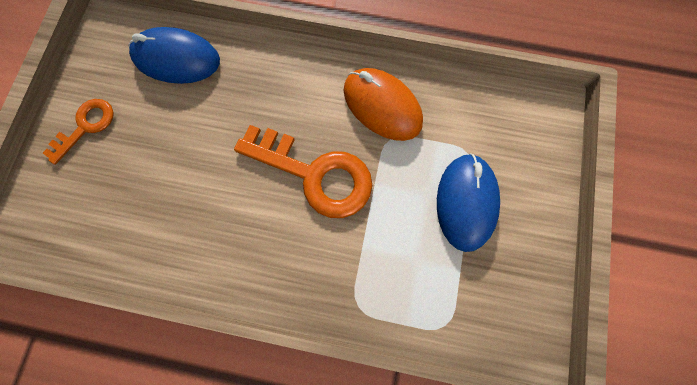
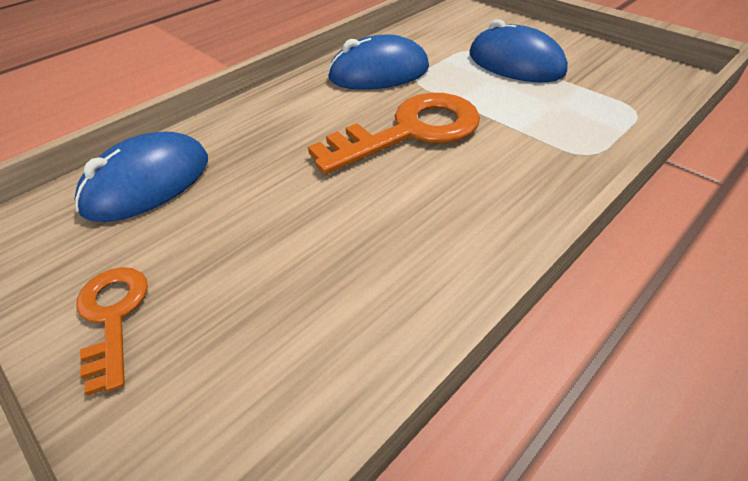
camera: 55 degrees left, 30 degrees down
(382, 106) = (379, 73): orange mouse -> blue mouse

